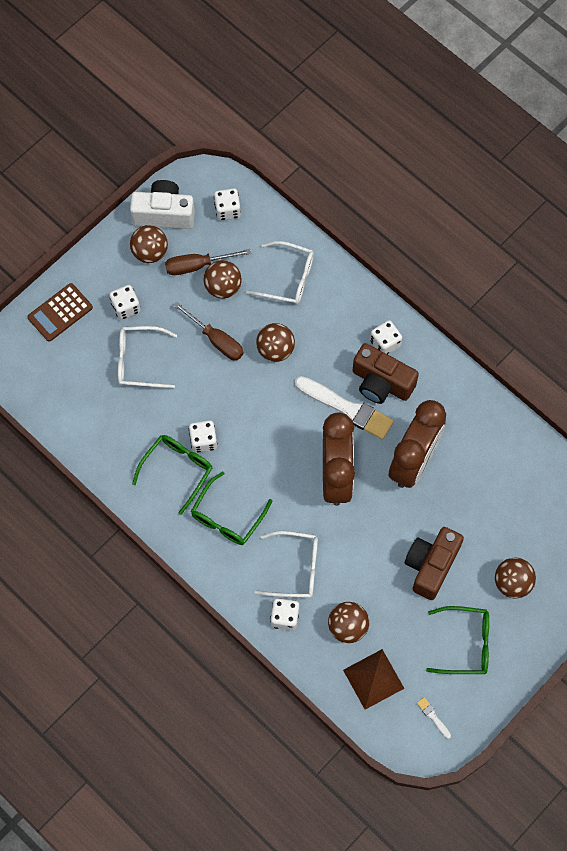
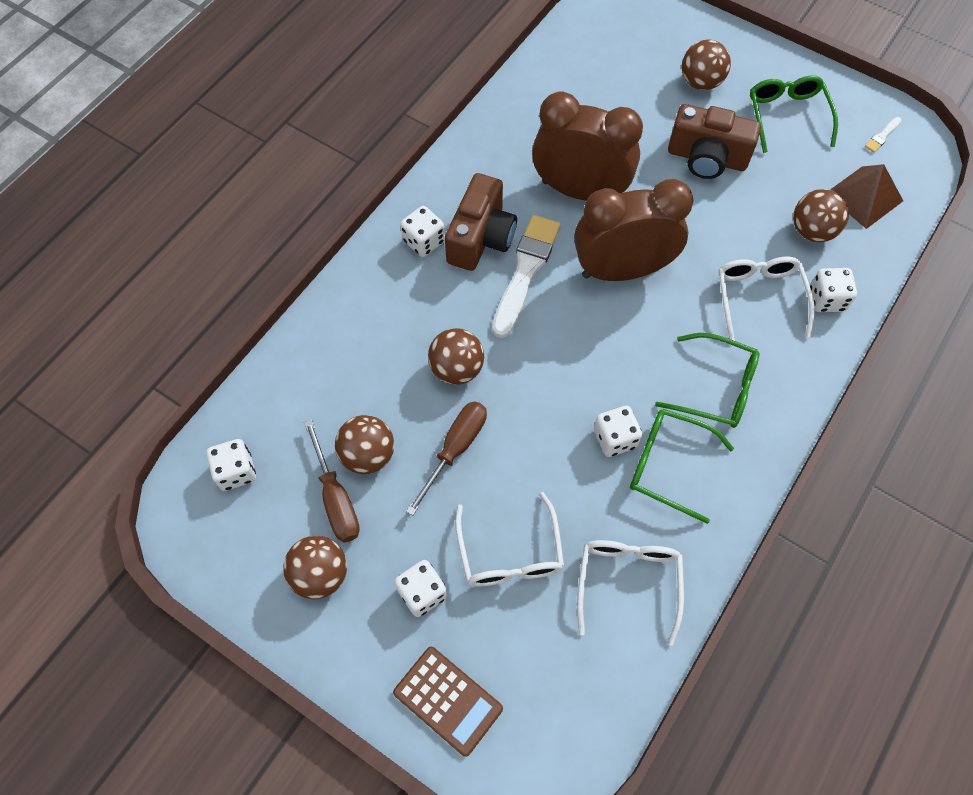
camera: 100 degrees left, 5 degrees down
(164, 214) = (249, 566): white camera -> none
(288, 278) = (343, 369): white glasses -> white glasses (628, 581)

